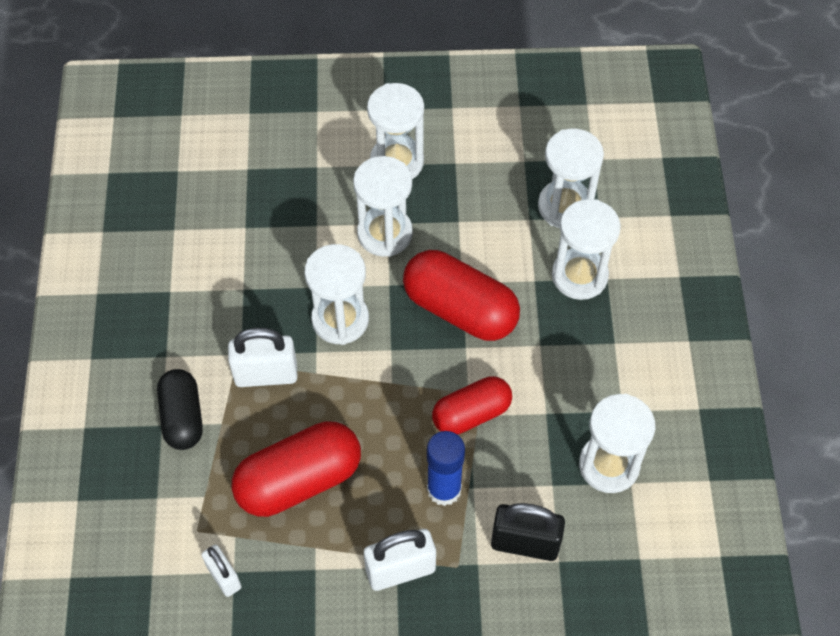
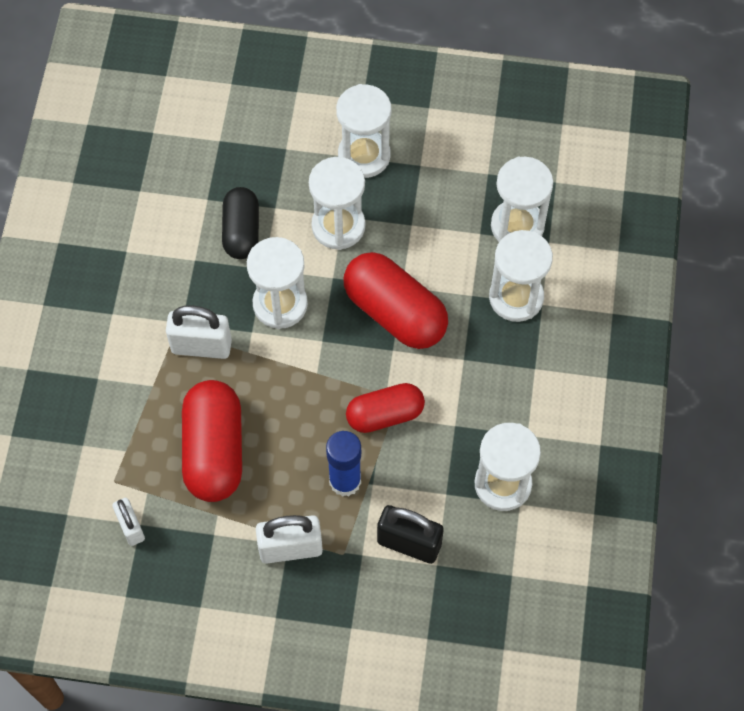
camera: 10 degrees right, 5 degrees up
(182, 417) = (118, 374): black capsule -> black capsule (241, 231)
(299, 480) = (214, 450): red capsule -> red capsule turned 75 degrees counterclockwise

